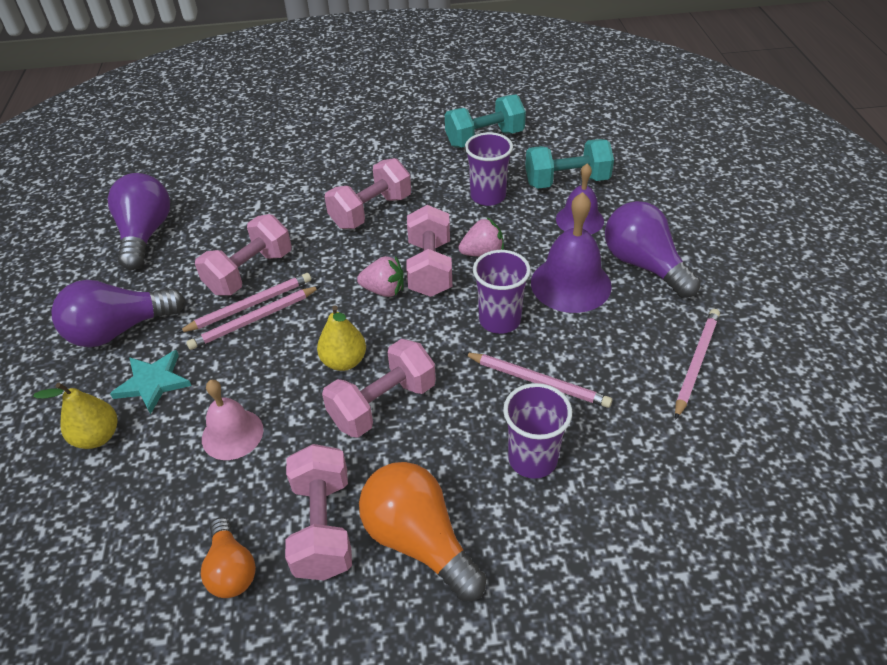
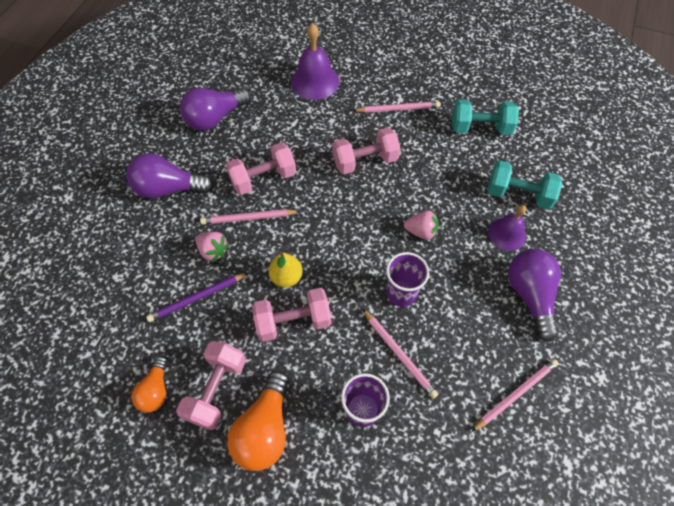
camera: 25 degrees right, 15 degrees up
(97, 437) = (125, 262): yellow pear -> none
(145, 235) = (215, 118): purple light bulb -> purple light bulb turned 150 degrees counterclockwise
(153, 382) = (170, 238): turquoise star -> none
(232, 434) = (197, 298): pink bell -> purple pencil
(250, 305) = (251, 205): pink pencil -> pink pencil (398, 109)
(384, 290) = (339, 232): pink strawberry -> pink strawberry (213, 251)
(419, 540) = (265, 429): orange light bulb -> orange light bulb turned 150 degrees counterclockwise
(430, 268) = (379, 228): pink dumbbell -> none
(488, 196) = (452, 183): purple cup -> none
(570, 284) = (467, 286): purple bell -> purple bell (315, 81)

